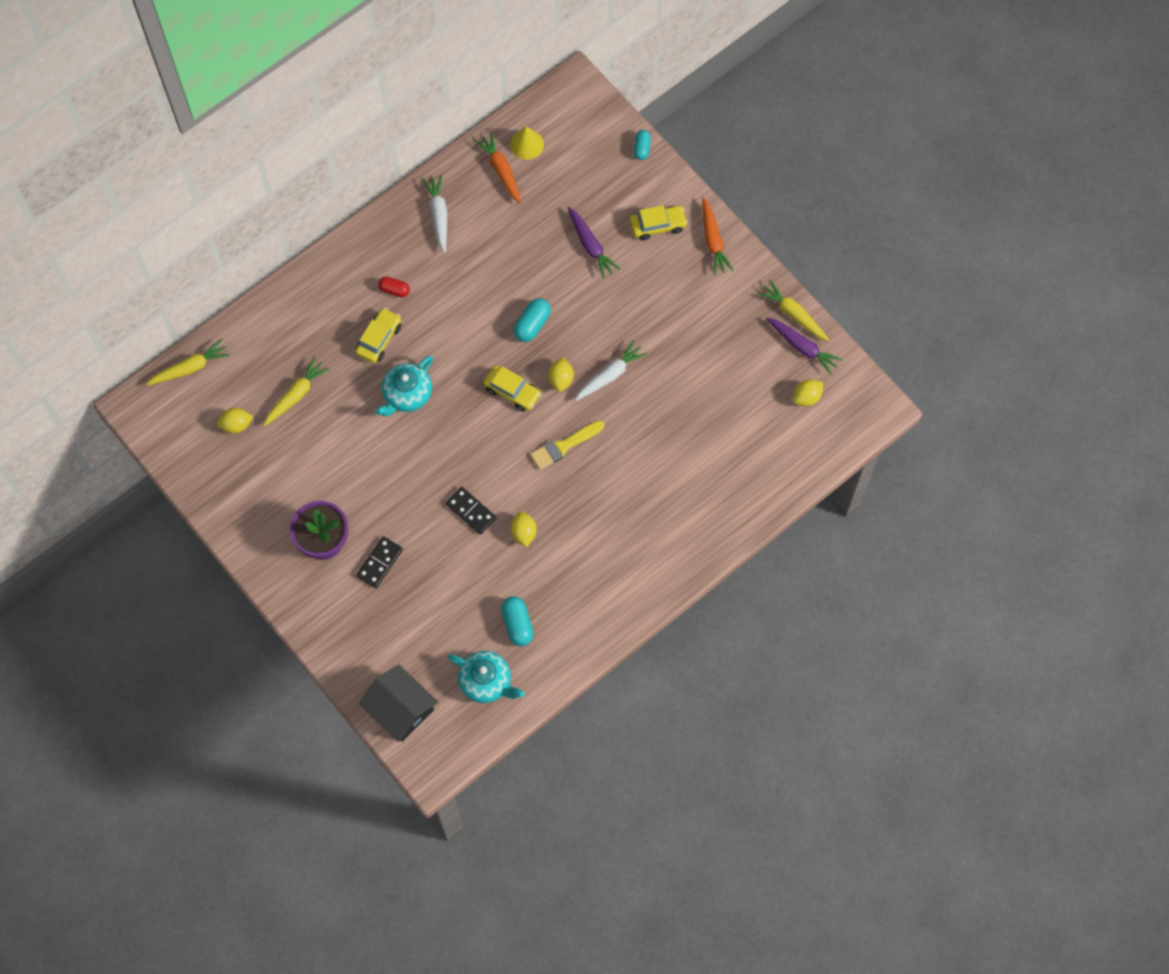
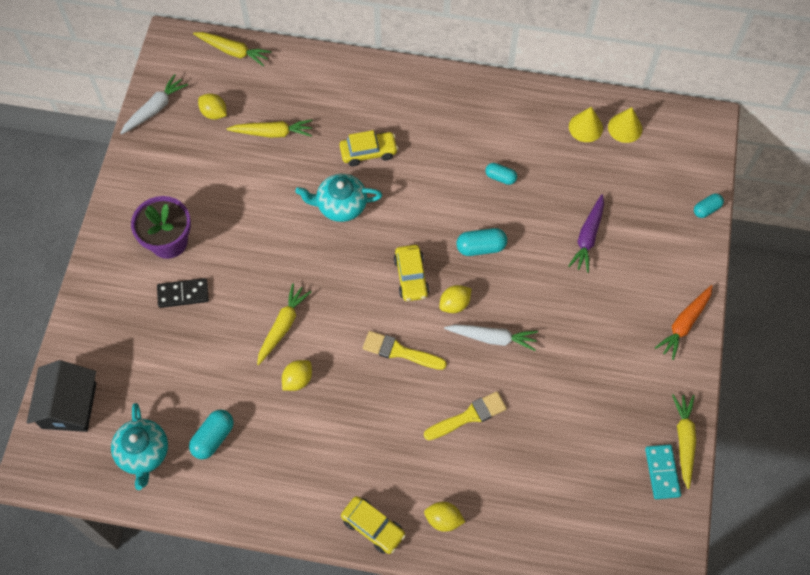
camera: 50 degrees right, 5 degrees down
(394, 290) = (418, 132): red capsule -> none
(438, 215) = (507, 114): white carrot -> white carrot (155, 109)
(471, 511) = (283, 326): black domino -> yellow carrot
(487, 264) = (500, 177): none -> turquoise capsule
(501, 170) = (585, 127): orange carrot -> yellow cone
(654, 438) = (469, 416): none -> yellow brush
(658, 225) = (654, 272): yellow car -> yellow car (373, 527)
(802, 347) = (662, 472): purple carrot -> turquoise domino
(807, 397) = (621, 513): yellow lemon -> yellow lemon (443, 519)

